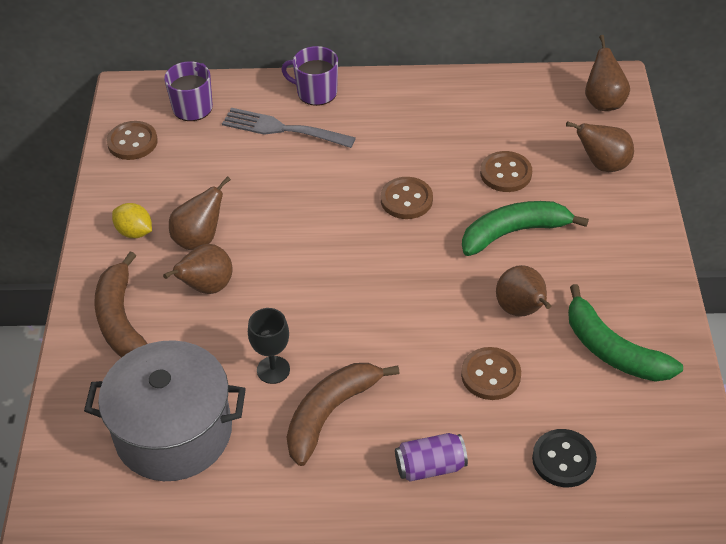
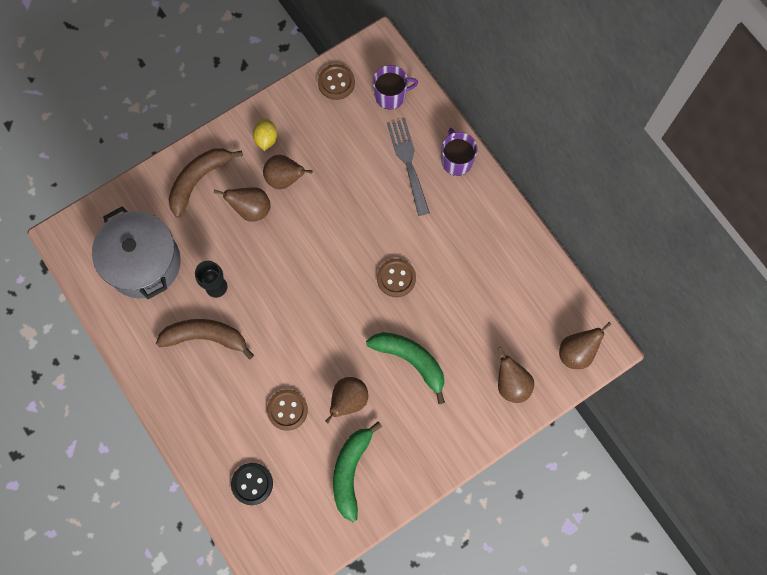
camera: 55 degrees right, 25 degrees up
(430, 467) = (203, 413): purple can -> none
(505, 173) = (461, 326): brown button -> none

